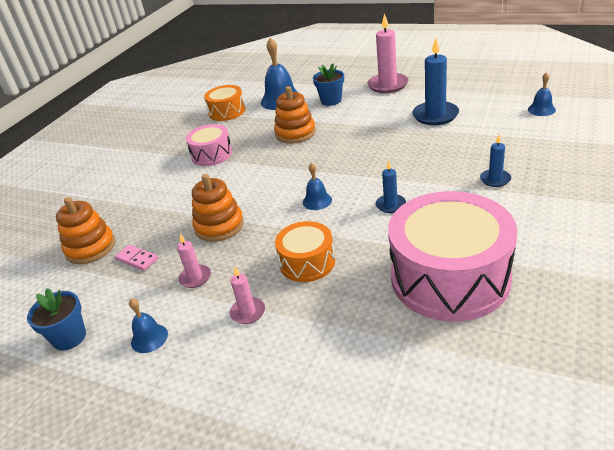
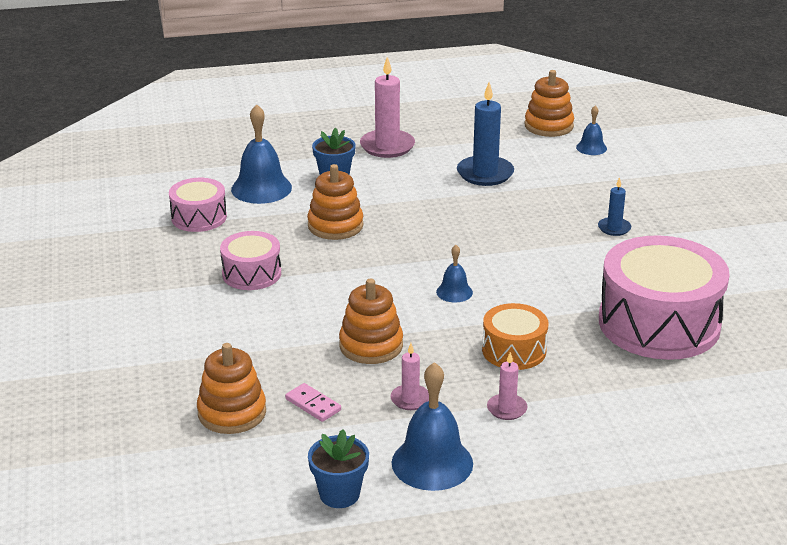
camera: 40 degrees left, 5 degrees down
(137, 259) = (313, 404): pink domino -> pink domino turned 45 degrees clockwise
(149, 338) = (432, 463): blue bell -> blue bell, size x1.87
(227, 112) = (199, 217): orange drum -> pink drum
(390, 205) = (538, 276): blue candle -> none
(522, 87) = (548, 126): none -> orange stacking toy

